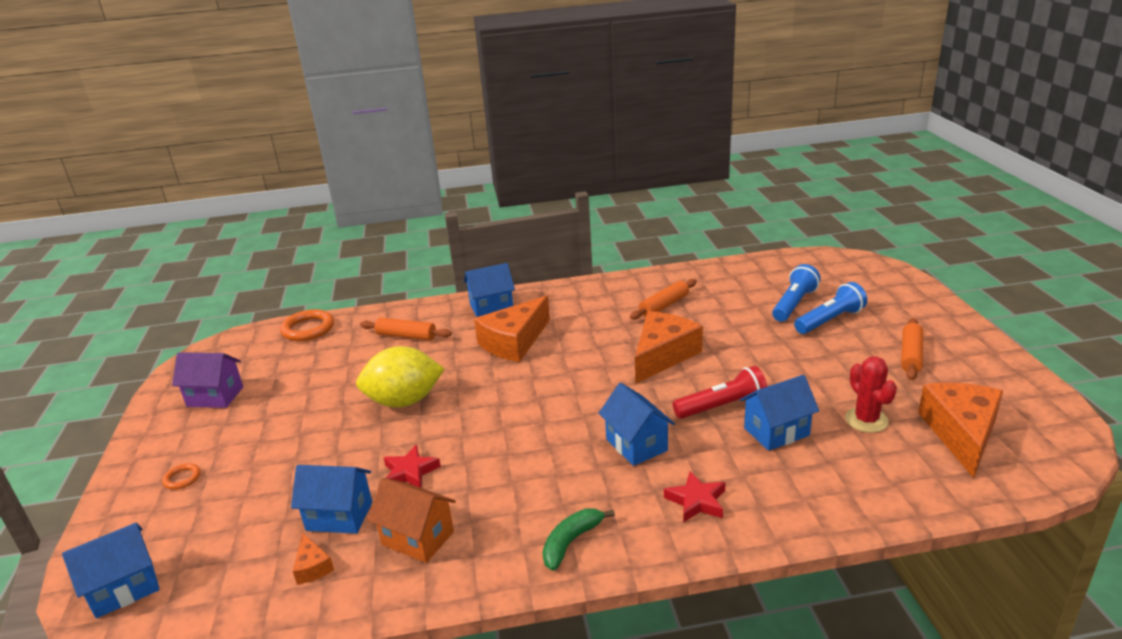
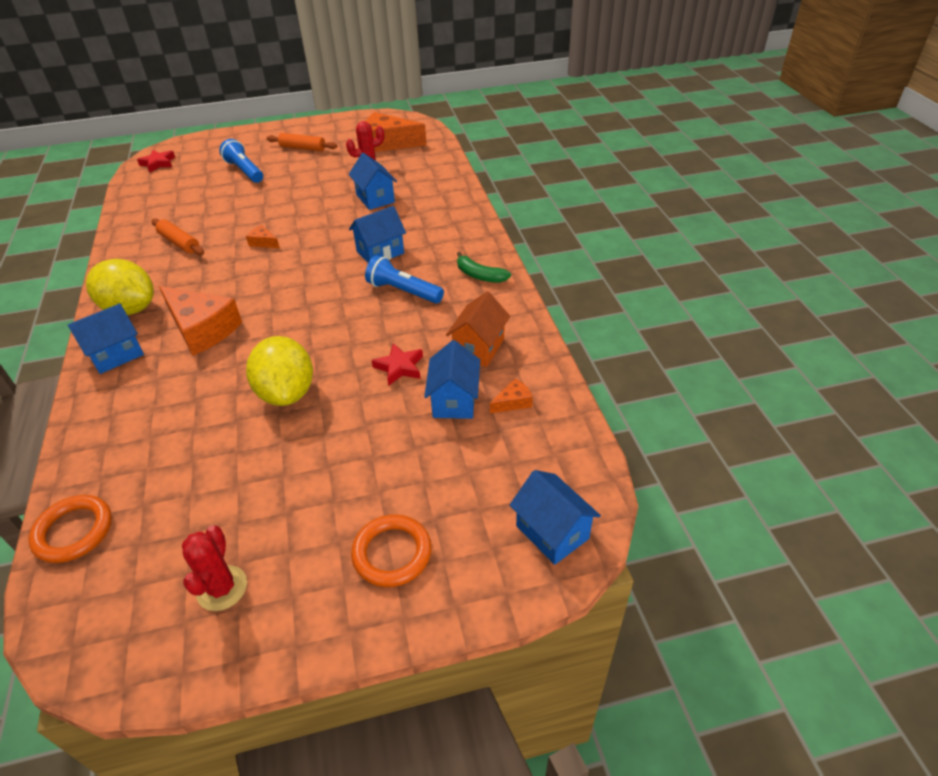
camera: 95 degrees left, 15 degrees up
(182, 478) = (392, 553): orange ring -> orange ring, size x1.91
(215, 396) = (222, 588): purple house -> red cactus
(406, 336) = (148, 418): orange rolling pin -> none
(491, 307) = (116, 355): blue house -> blue house turned 75 degrees clockwise
(555, 301) = (130, 309): none -> yellow lemon
(663, 355) = (263, 242): orange cheese -> orange cheese, size x0.44
(696, 501) = (441, 228): red star -> red star (158, 163)
(722, 407) = (342, 217): red flashlight -> none
(794, 304) = (212, 183): blue flashlight -> blue flashlight (403, 291)

